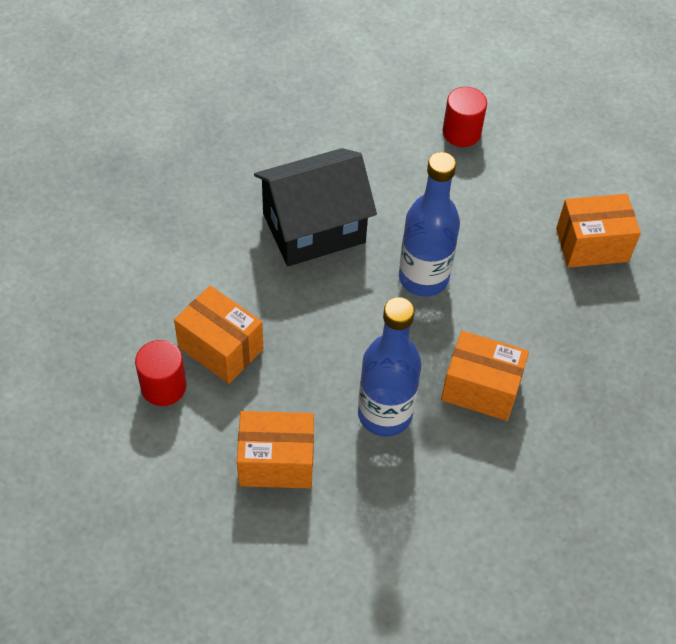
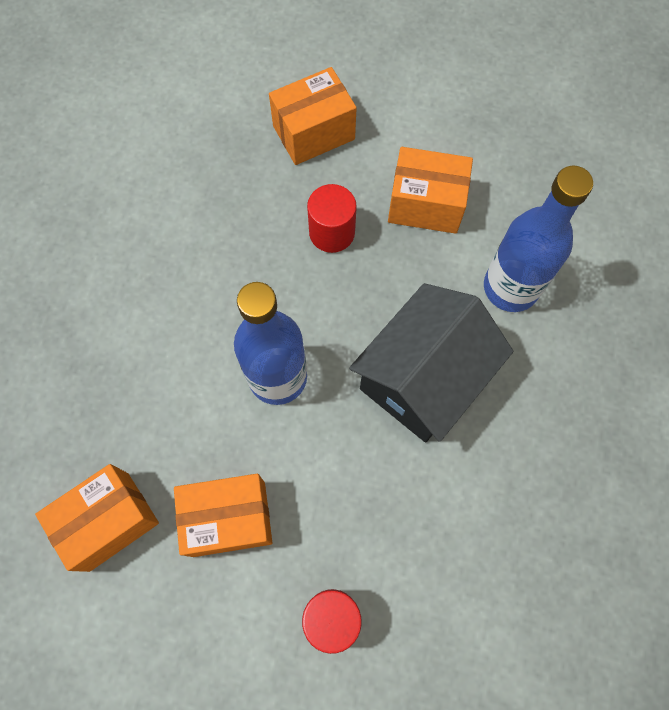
camera: 155 degrees right, 15 degrees up
(163, 387) = (448, 148): red cylinder -> red cylinder (332, 232)
(385, 414) = (244, 216): blue bottle -> blue bottle (510, 287)
(480, 389) = (167, 282): orange box -> orange box (229, 518)

